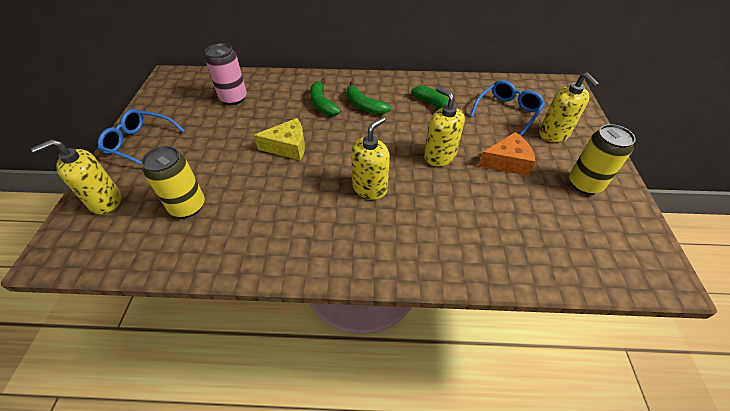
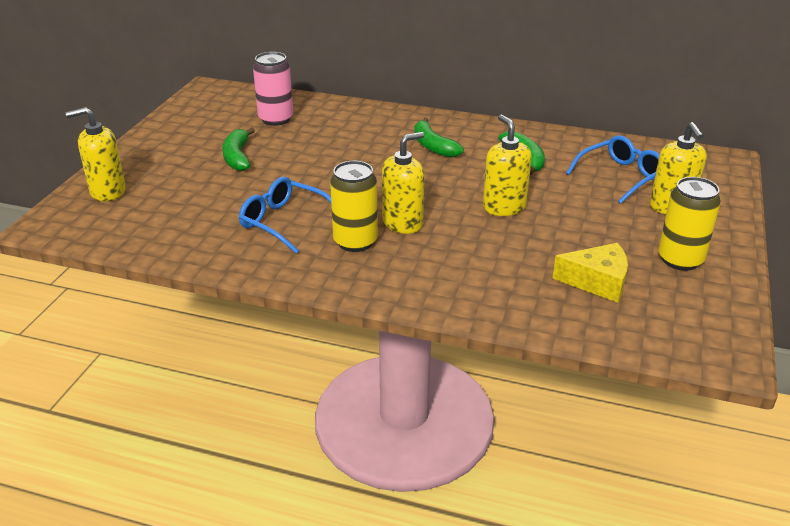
camera: 15 degrees right, 15 degrees down
(140, 143) = (157, 147): blue glasses -> blue glasses (284, 222)
(188, 206) = (192, 208): yellow can -> yellow can (355, 242)
(288, 147) = (322, 173): yellow cheese -> yellow cheese (597, 282)
(322, 104) = (381, 138): green banana -> green banana (237, 157)
(507, 162) = (589, 224): orange cheese -> none

